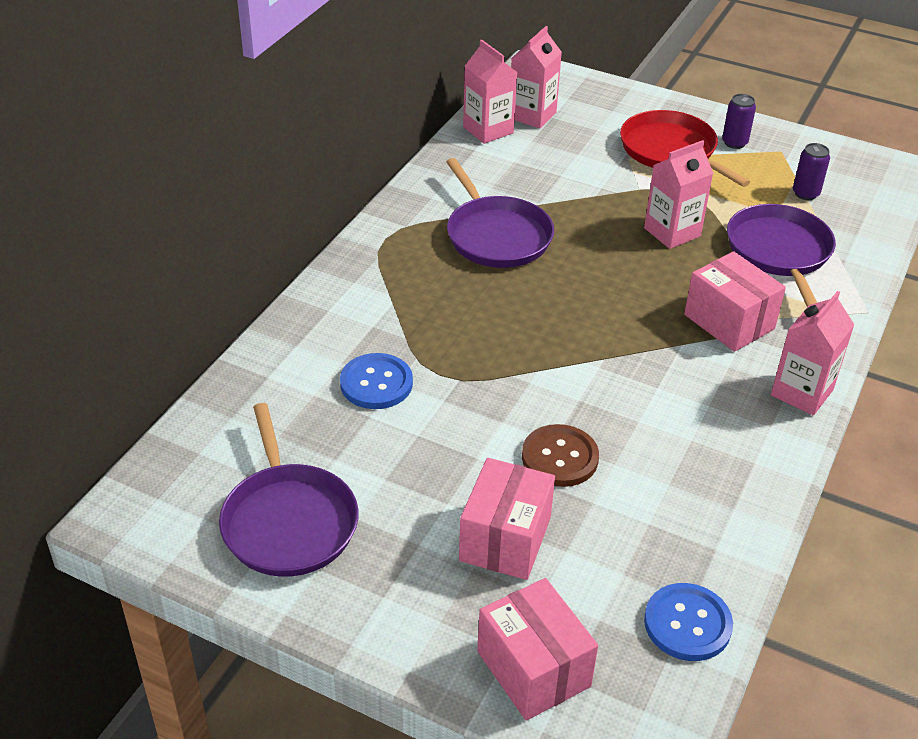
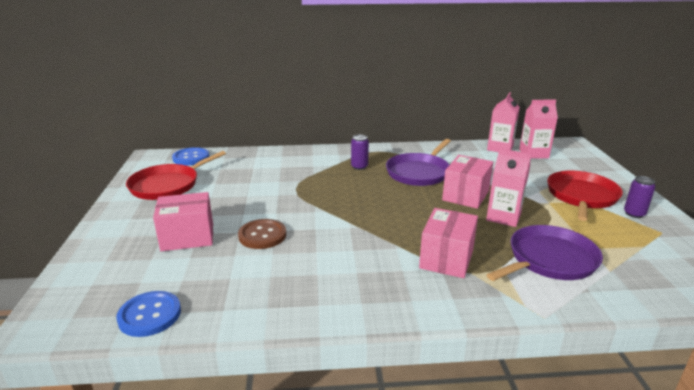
camera: 60 degrees right, 15 degrees down
(288, 521) = (168, 185): purple pan -> red pan
(376, 383) = (274, 177): blue button -> blue button (191, 158)
(533, 668) = (94, 271): pink box -> pink box (466, 195)
(802, 392) = (411, 307): pink carton -> none
(805, 193) = (634, 254): purple can -> purple can (359, 167)

